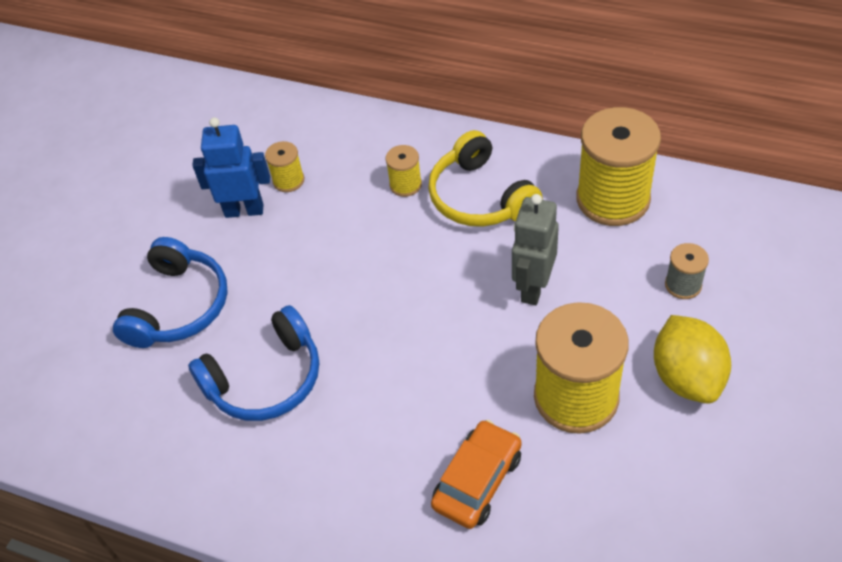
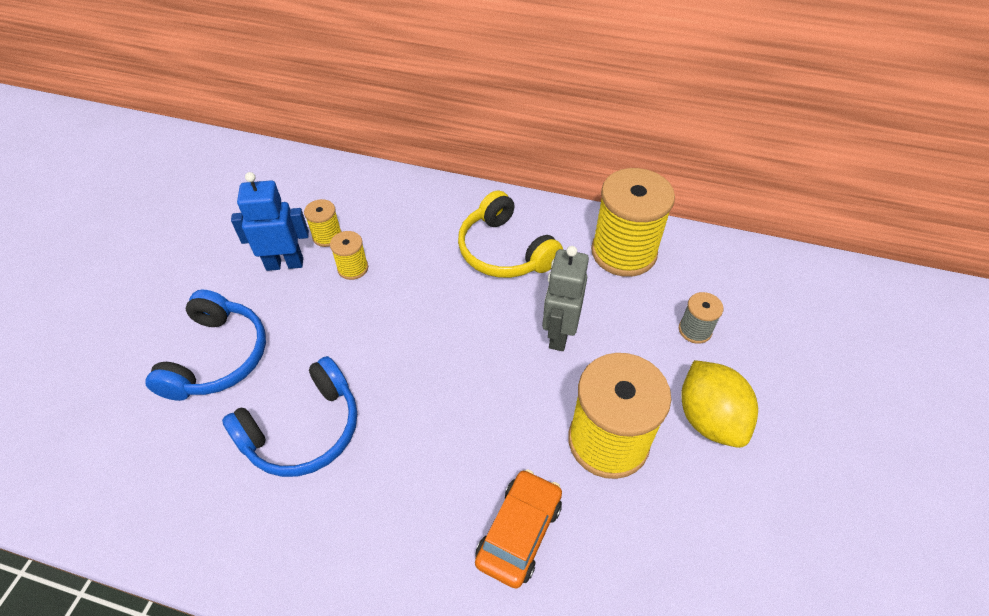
camera: 10 degrees left, 0 degrees up
(405, 185) = (436, 240): yellow spool -> yellow spool (353, 268)

